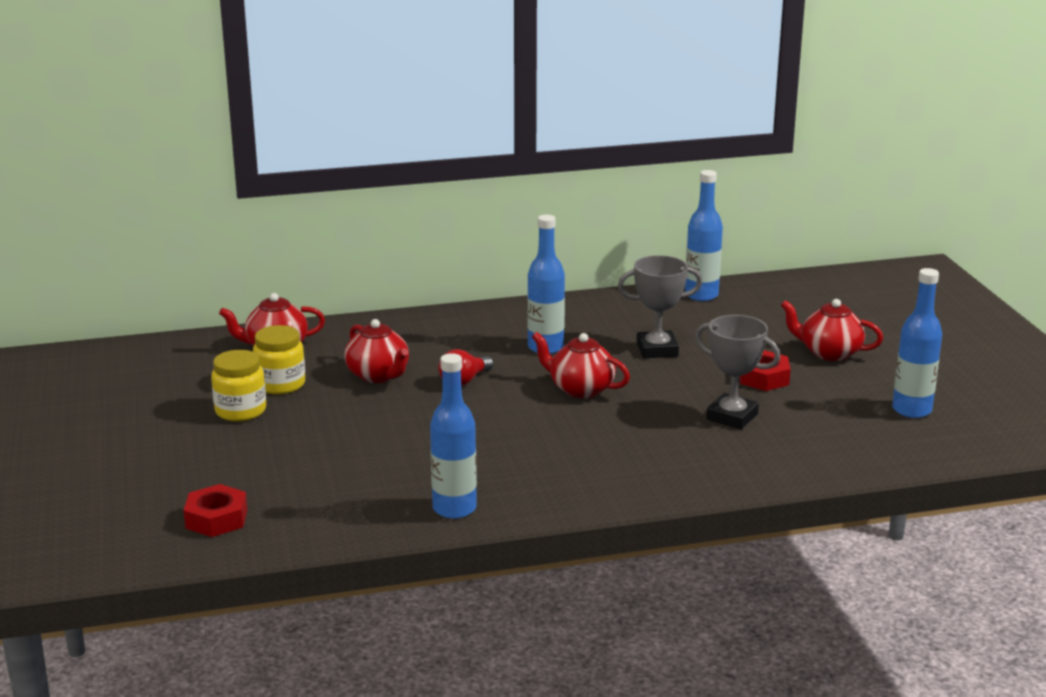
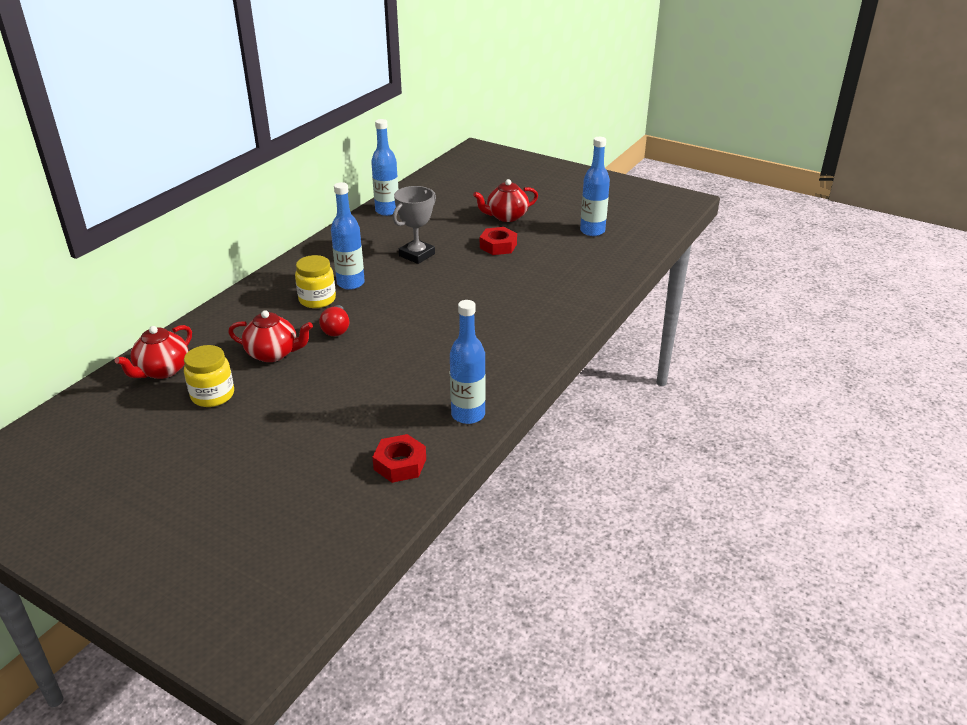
camera: 45 degrees left, 10 degrees up
(216, 519) = (330, 516): red nut -> red nut (400, 464)
(240, 411) = (214, 430): yellow jar -> yellow jar (317, 299)
(580, 389) = (414, 300): red teapot -> none
(732, 416) = (519, 276): grey trophy -> none

